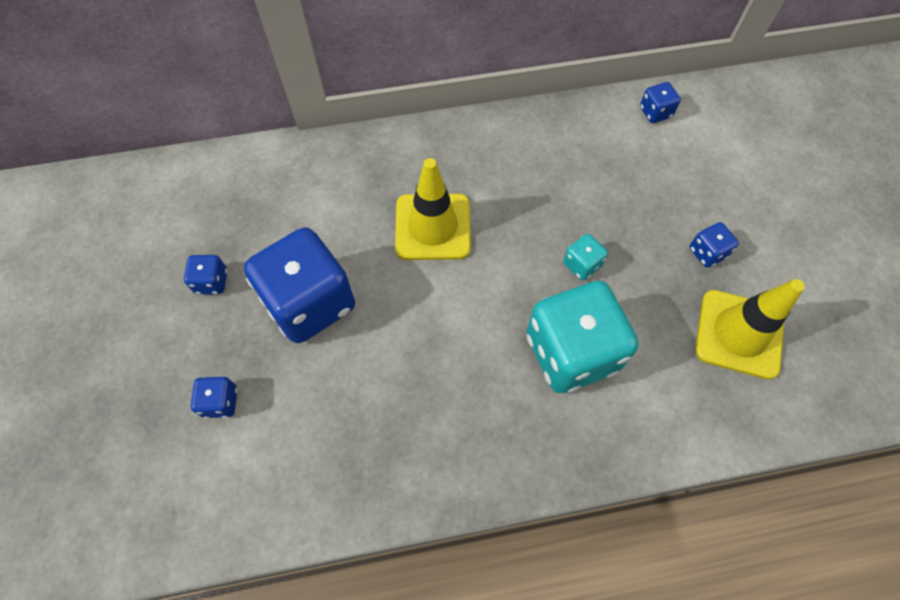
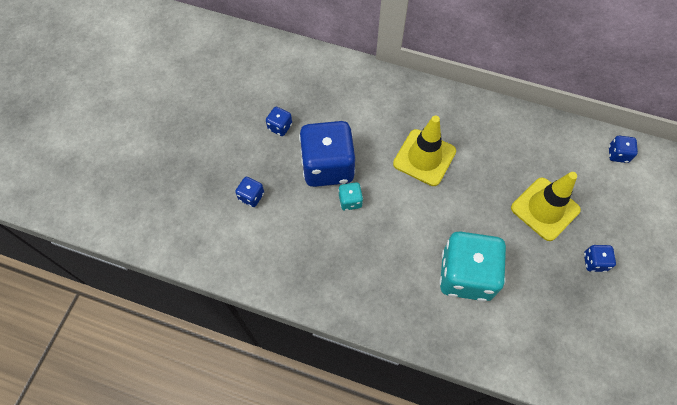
camera: 30 degrees right, 0 degrees up
(582, 265) = (505, 227): turquoise dice -> turquoise dice (350, 201)
(739, 334) = (583, 322): yellow traffic cone -> yellow traffic cone (545, 209)

